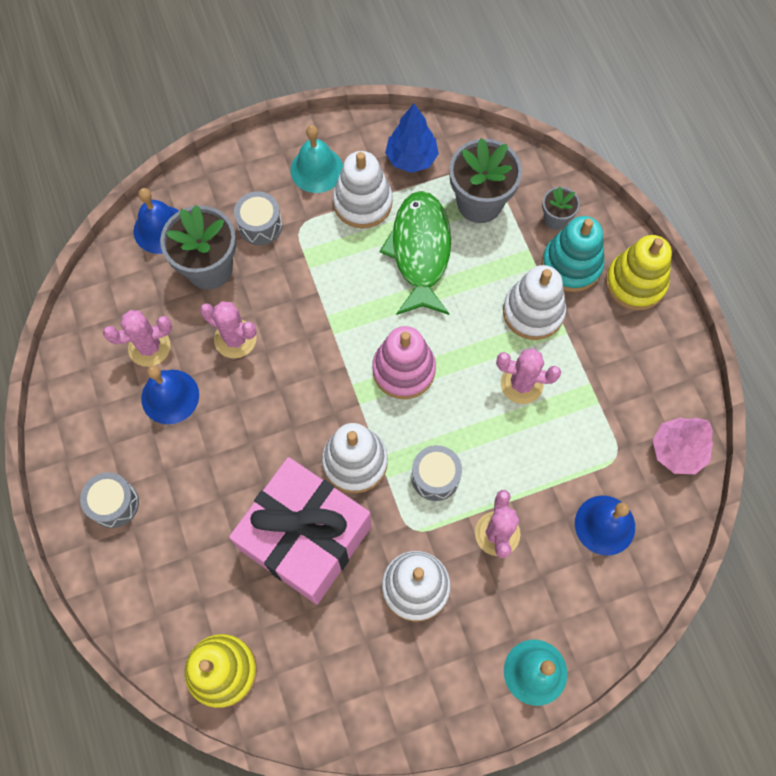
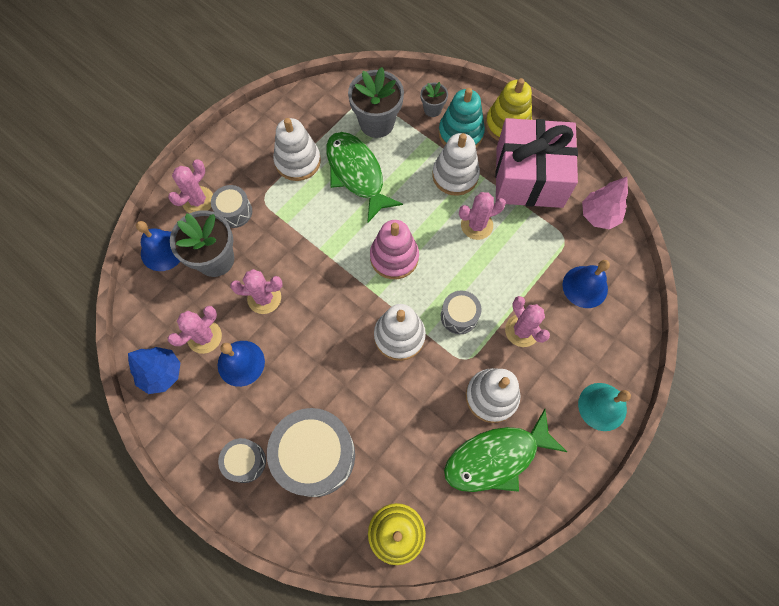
camera: 30 degrees left, 0 degrees up
(188, 539) = (315, 455): none -> grey drum
(229, 192) = (198, 200): none -> pink cactus
(305, 538) = (397, 406): pink gift -> pink gift (529, 177)
(317, 169) = (252, 155): turquoise bell -> none
(378, 656) = (496, 457): none -> green fish
(411, 158) = (313, 116): blue tree -> blue tree (161, 373)

